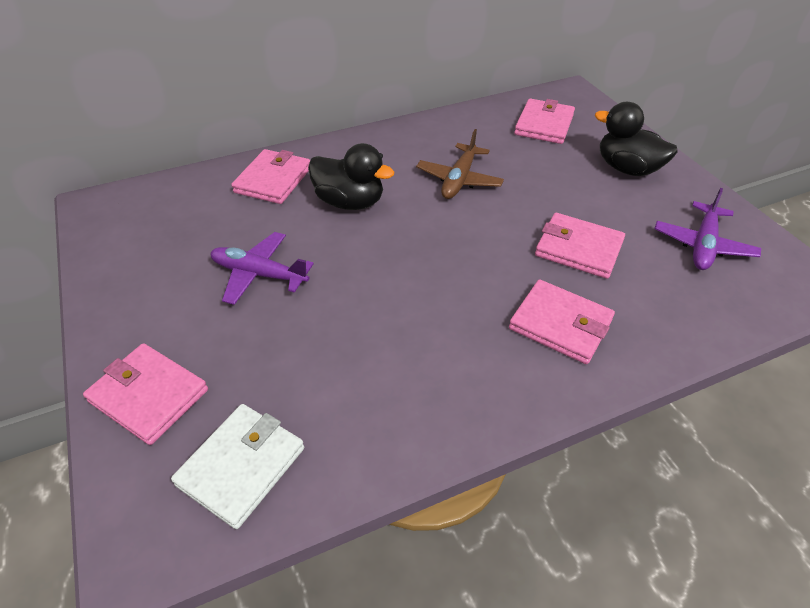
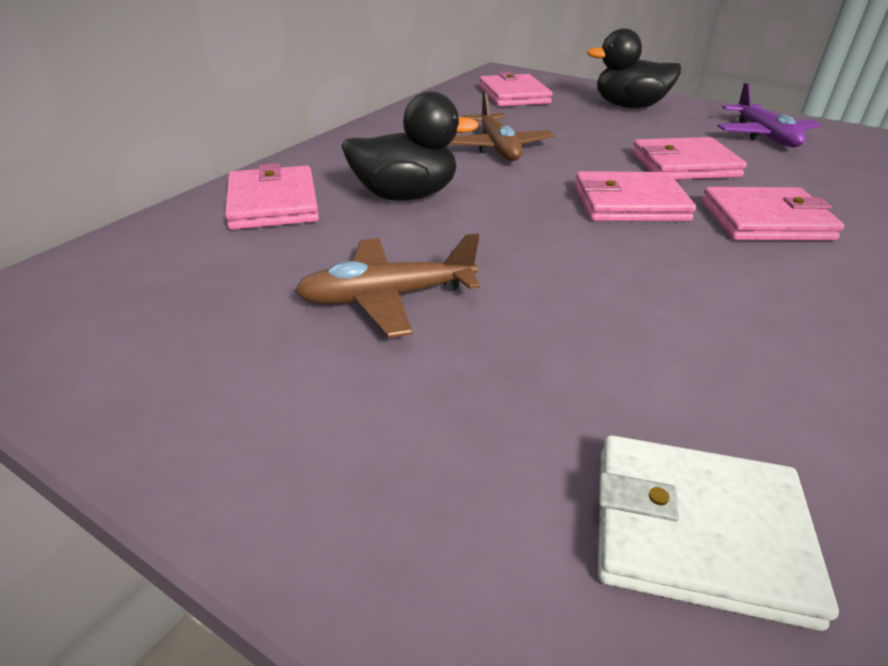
camera: 35 degrees left, 10 degrees down
(149, 396) = (418, 524): pink wallet -> pink wallet (629, 203)
(241, 466) = (697, 532): white wallet -> white wallet turned 75 degrees counterclockwise
(259, 274) = (387, 297): purple plane -> brown plane

